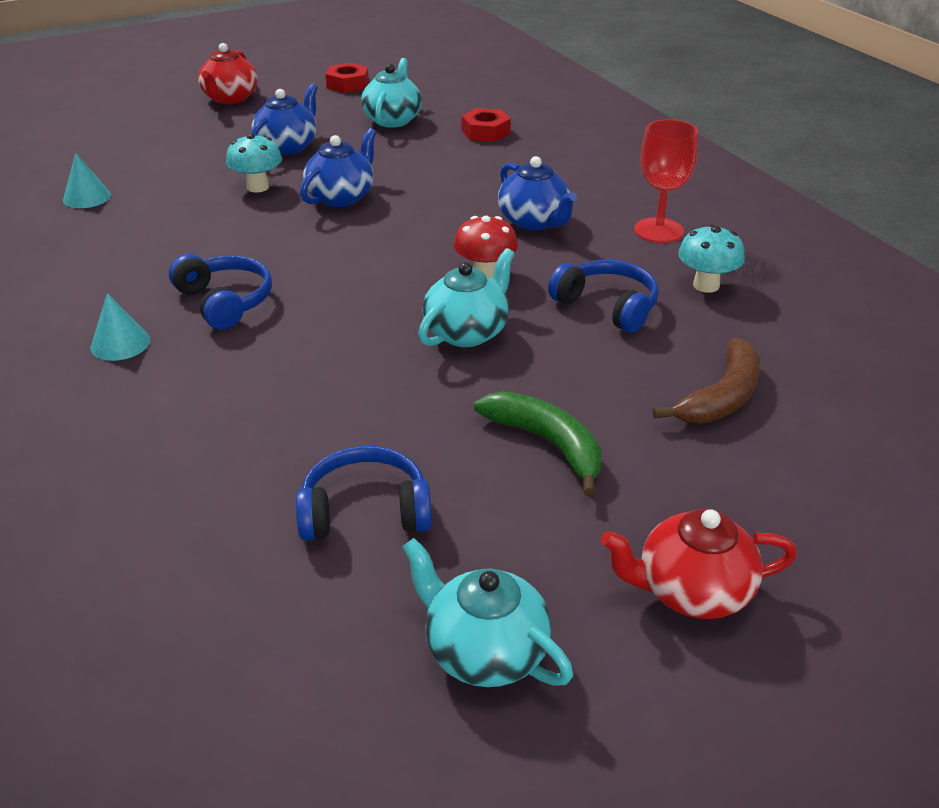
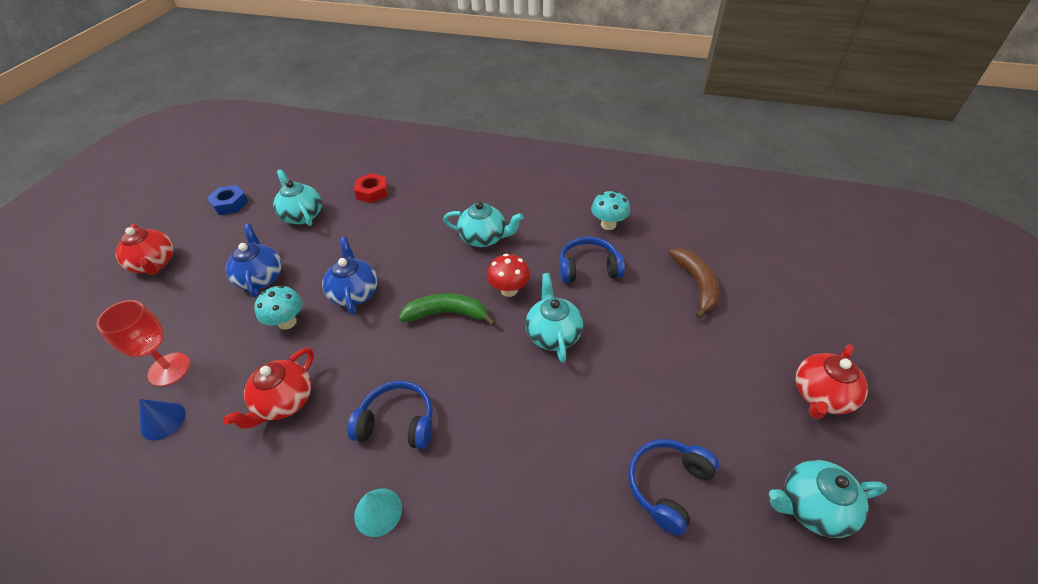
camera: 45 degrees left, 10 degrees up
(87, 197) = (163, 421): turquoise cone -> blue cone
(173, 235) = (284, 402): none -> red teapot
(347, 84) = (230, 204): red nut -> blue nut
(534, 221) = (484, 238): blue teapot -> turquoise teapot
(547, 444) = (676, 370): green banana -> green banana (447, 314)
(658, 230) = (546, 205): red goblet -> red goblet (169, 369)

